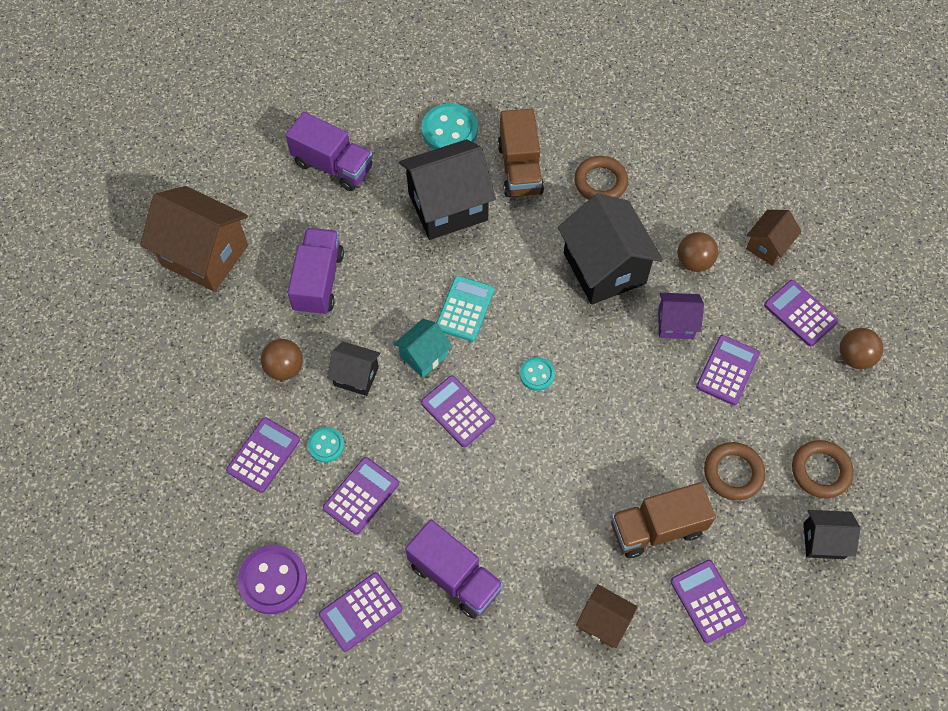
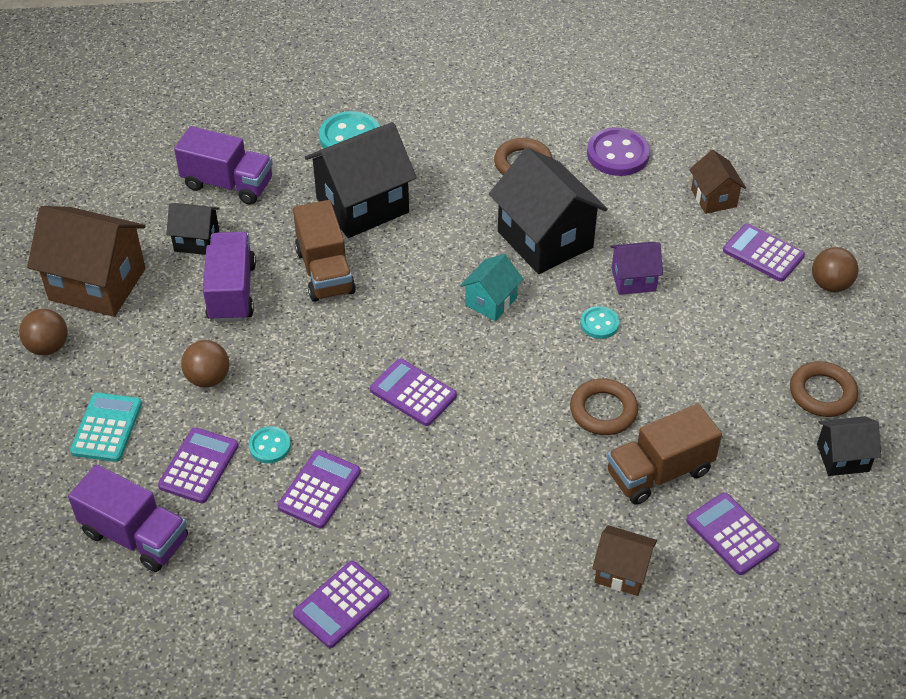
camera: 10 degrees left, 15 degrees down
(273, 580) = (232, 588): purple button -> purple button (618, 154)
(356, 376) = (291, 375): black house -> black house (196, 241)
(423, 356) = (364, 346): turquoise house -> turquoise house (491, 301)
(455, 577) = (443, 553): purple truck -> purple truck (135, 536)
(464, 309) = (400, 296): turquoise calculator -> turquoise calculator (106, 428)
(520, 169) = (433, 162): brown truck -> brown truck (325, 271)
(537, 374) = (493, 346): turquoise button -> turquoise button (599, 324)
(694, 262) = (639, 222): brown ball -> brown ball (48, 347)
(727, 370) = (699, 315): purple calculator -> none
(733, 473) = (729, 408): brown ring -> brown ring (603, 411)
(768, 246) = (713, 198): brown house -> brown house turned 45 degrees counterclockwise

